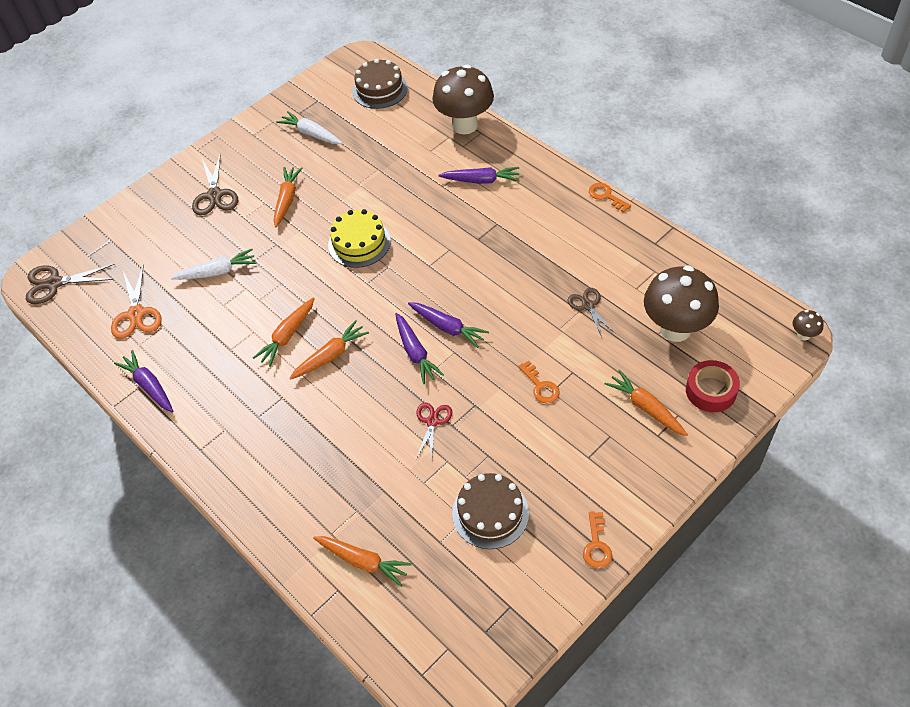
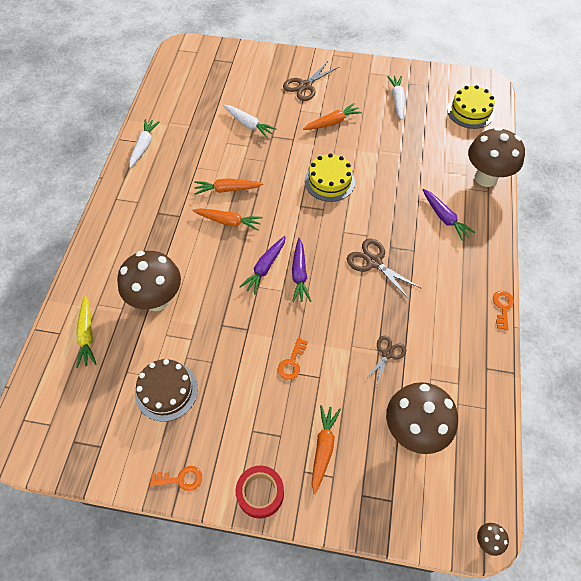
camera: 50 degrees right, 5 degrees up
(54, 283) = (183, 58): brown scissors -> brown scissors (374, 262)
(136, 314) = (189, 107): orange scissors -> none
(149, 386) = (143, 146): purple carrot -> white carrot
(363, 561) = (87, 335): orange carrot -> yellow carrot
(373, 471) = (157, 299): none -> brown mushroom
(380, 89) = (470, 111): brown cake -> yellow cake
(432, 421) = (216, 311): red scissors -> none
(596, 545) = (181, 479): orange key -> orange key turned 150 degrees counterclockwise
(711, 391) = (373, 491): red tape -> red tape (260, 493)

